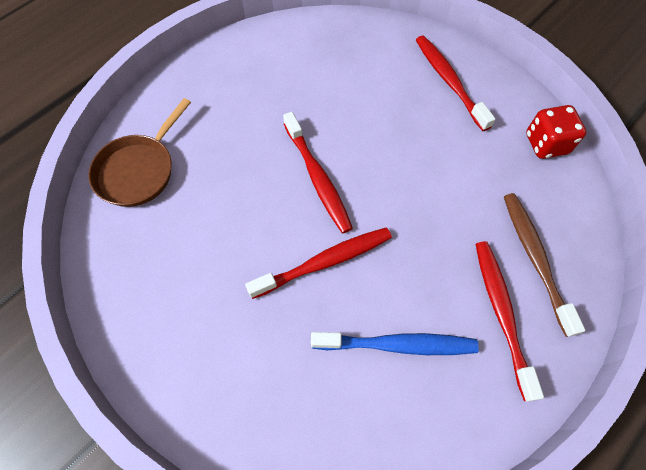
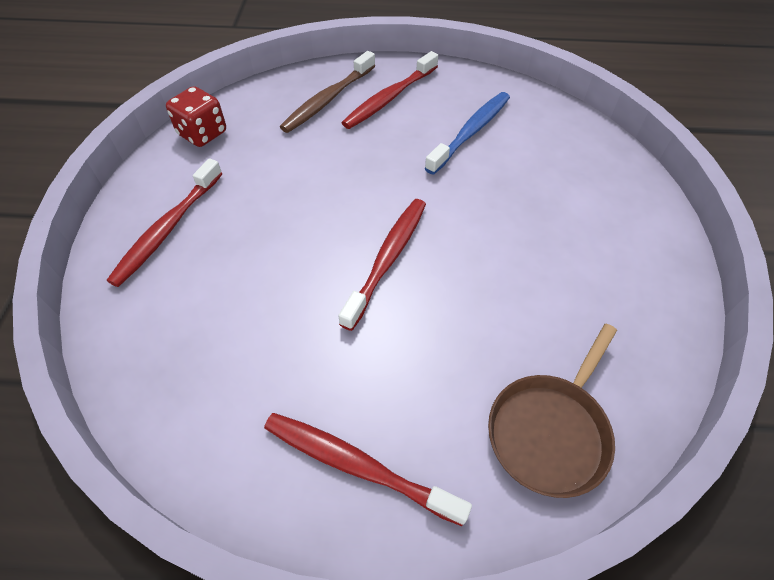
camera: 130 degrees left, 10 degrees down
(139, 170) = (550, 431): brown pan -> brown pan turned 135 degrees clockwise
(324, 262) = (460, 203): red toothbrush -> red toothbrush (357, 465)
(398, 344) = (471, 132): blue toothbrush -> blue toothbrush turned 75 degrees clockwise

